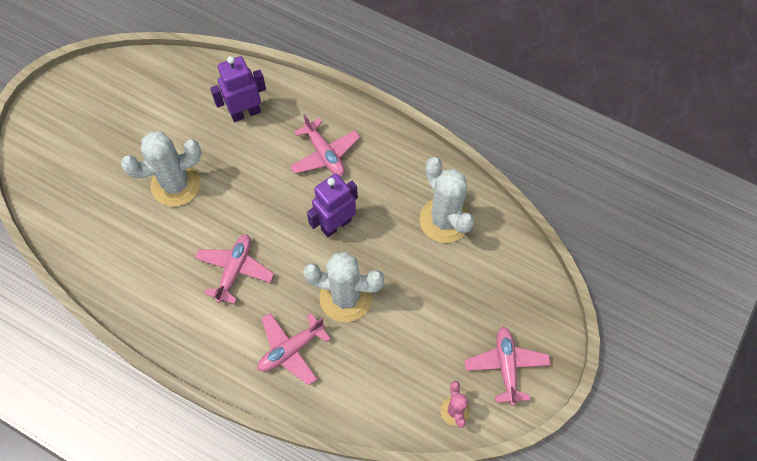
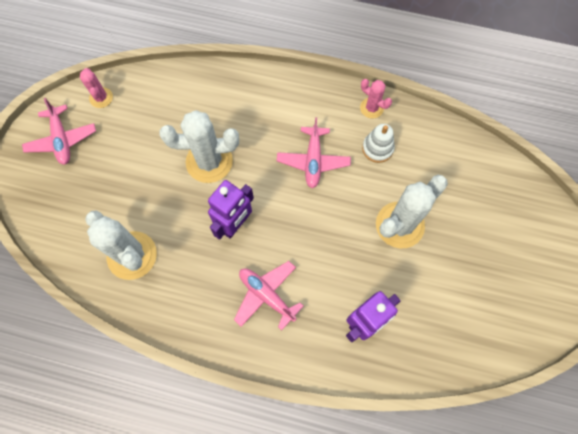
camera: 165 degrees right, 5 degrees up
(147, 314) = (371, 108): none -> pink cactus
(162, 266) = (377, 148): none -> white stacking toy
(291, 349) = (243, 110): pink plane -> none

